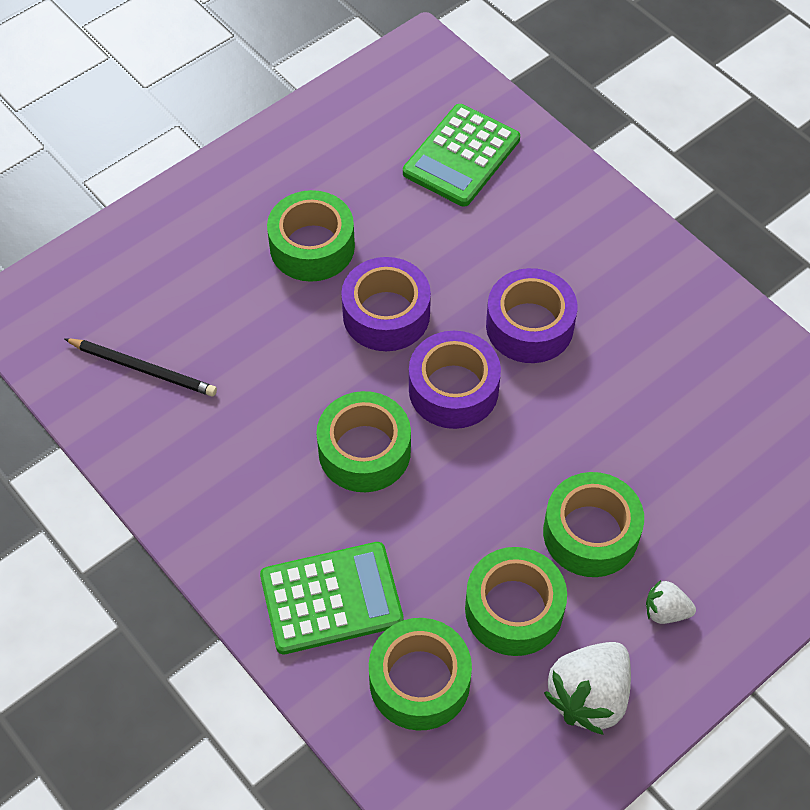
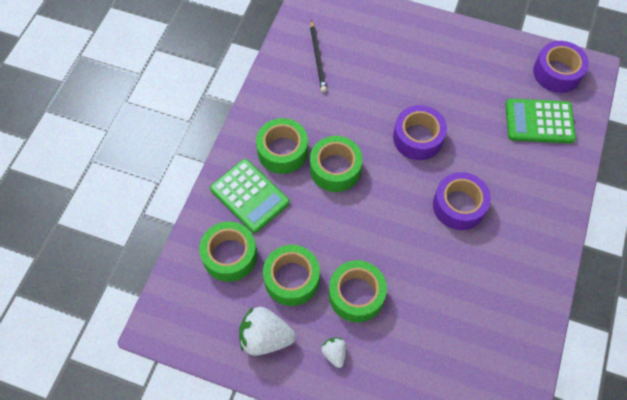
camera: 60 degrees right, 5 degrees up
(312, 246) = (433, 86): green tape -> green tape (282, 151)
(453, 389) = (396, 189): purple tape -> purple tape (557, 72)

